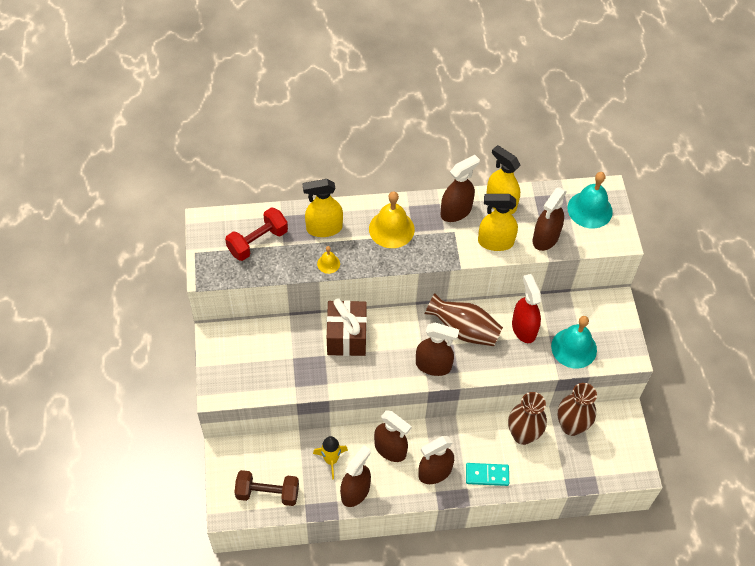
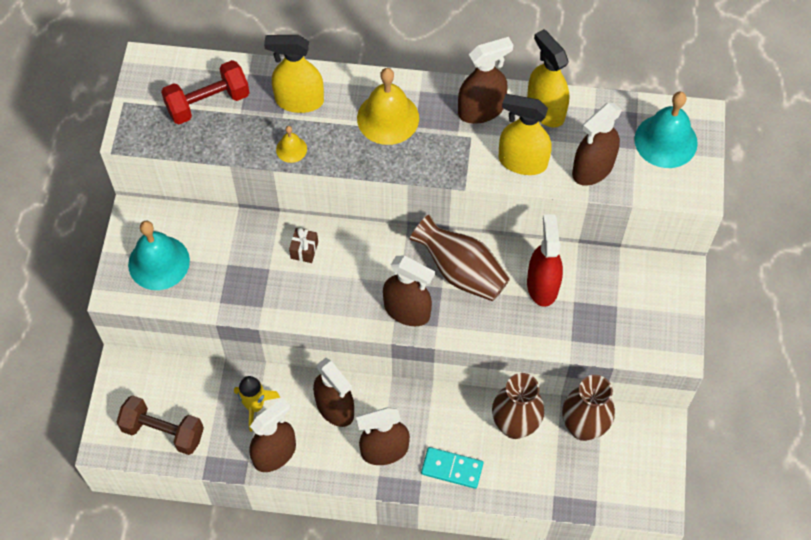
camera: 15 degrees right, 5 degrees up
(346, 337) = (304, 250): brown gift -> brown gift, size x0.44
(574, 348) = (603, 325): turquoise bell -> turquoise bell (159, 262)

